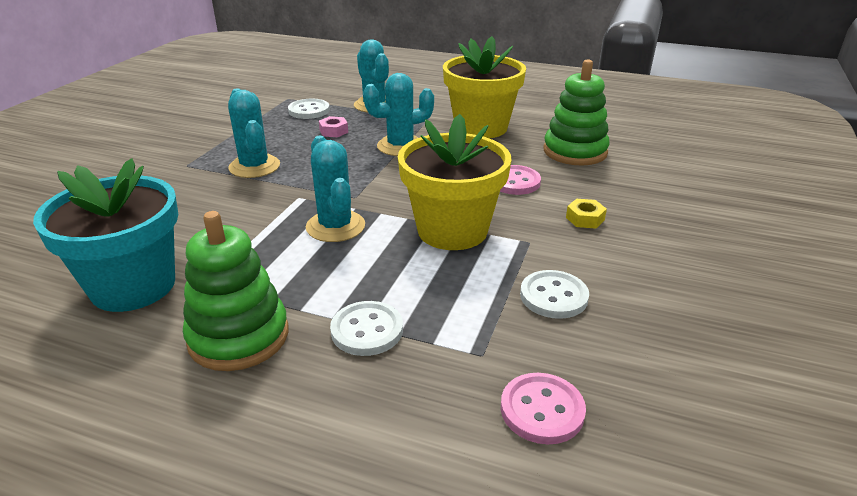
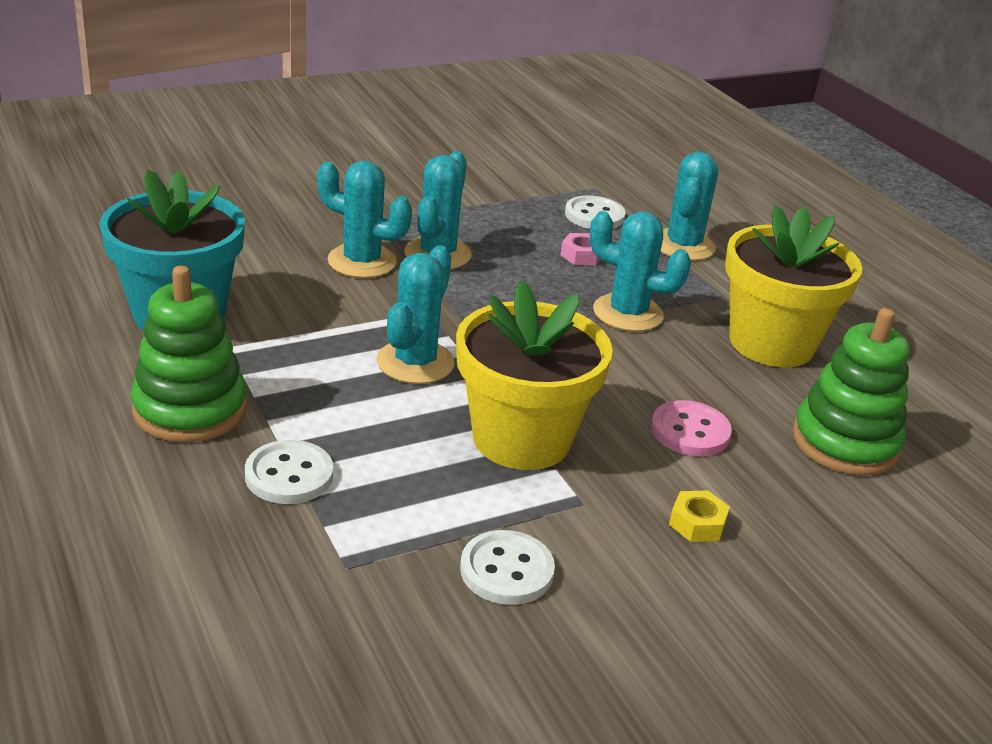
camera: 40 degrees right, 0 degrees up
(214, 192) = (362, 261): none -> turquoise cactus
(542, 410) = (316, 647): pink button -> none

